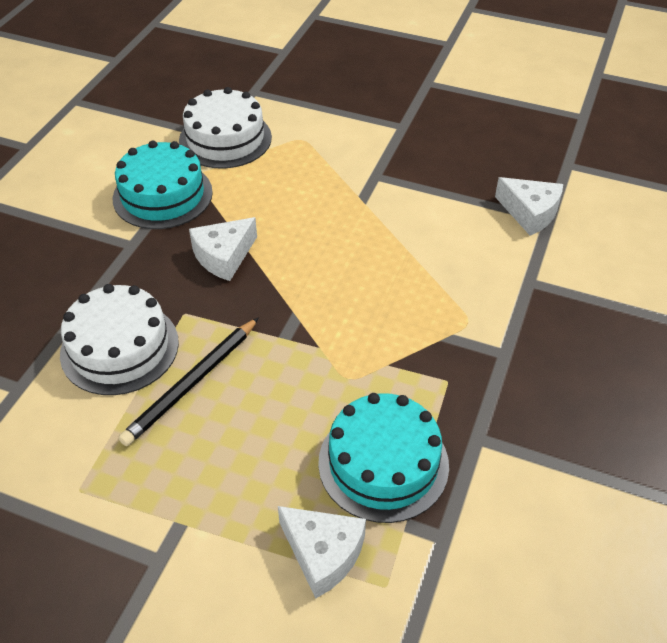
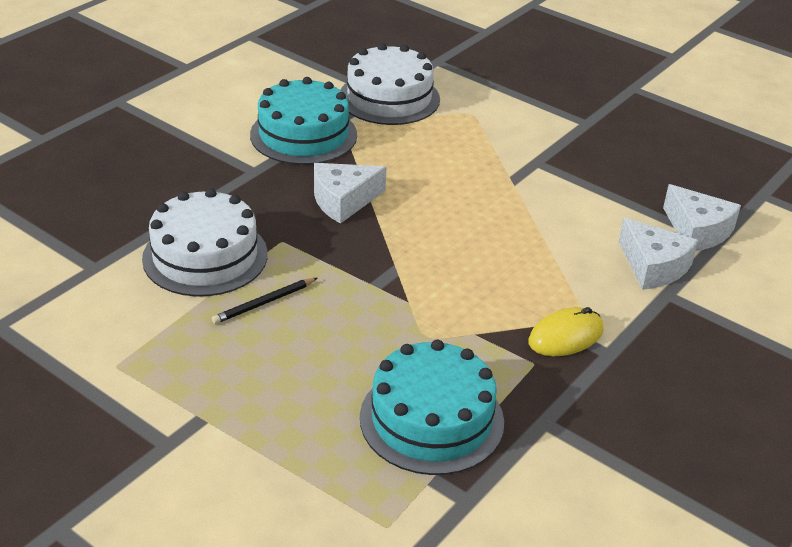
camera: 15 degrees right, 10 degrees down
(192, 383) = (264, 303): black pencil -> black pencil, size x0.58
(323, 554) = (334, 481): white cheese -> white cheese (653, 266)
(463, 346) = (565, 336): none -> yellow mouse

